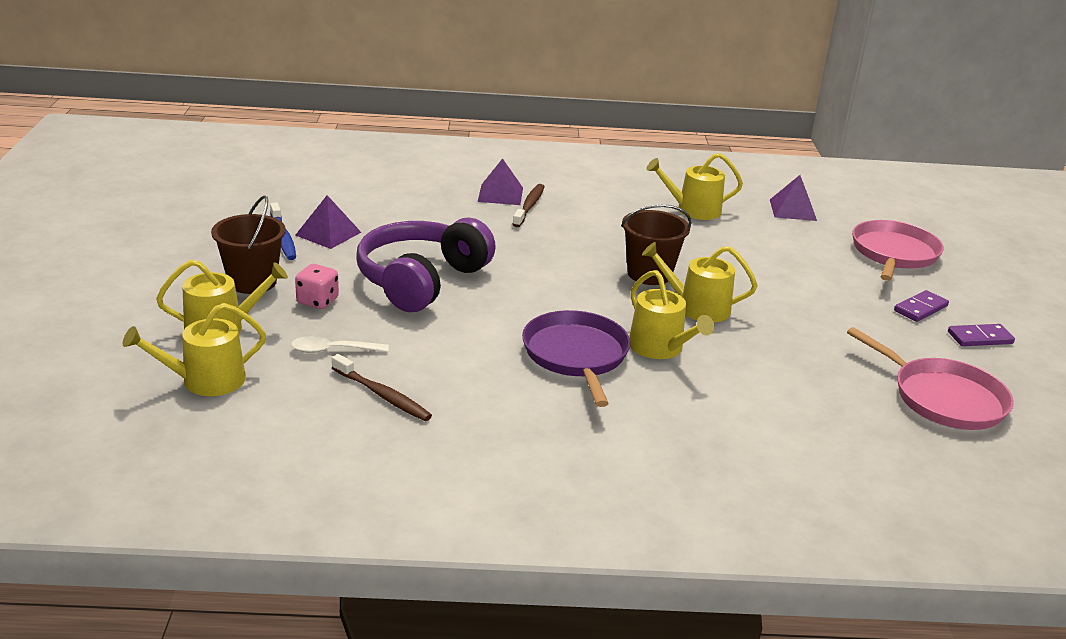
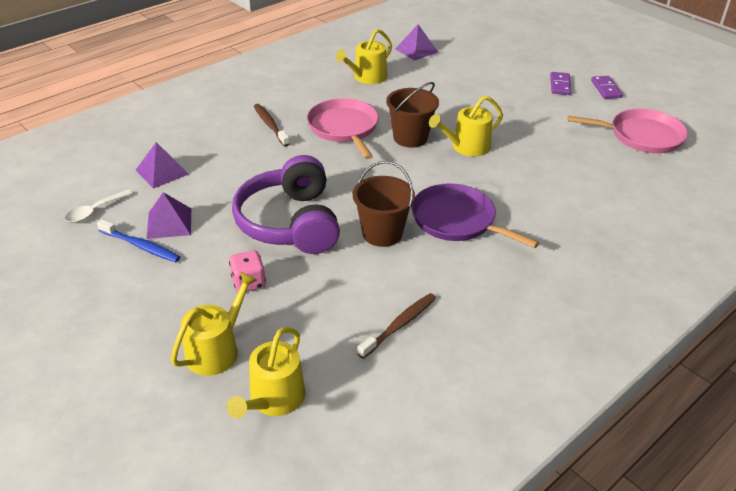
camera: 40 degrees left, 10 degrees up
(252, 282) = (177, 297): brown bucket -> brown bucket (382, 233)
(333, 350) = (319, 314): white spoon -> white spoon (95, 211)
(382, 395) = (399, 325): brown toothbrush -> brown toothbrush turned 45 degrees counterclockwise
(500, 194) = (238, 125): purple pyramid -> purple pyramid (162, 172)
(660, 348) = (489, 187): yellow watering can -> none
(893, 254) = (502, 55): pink pan -> pink pan (344, 128)
(980, 338) = (605, 89): purple domino -> purple domino turned 45 degrees counterclockwise

